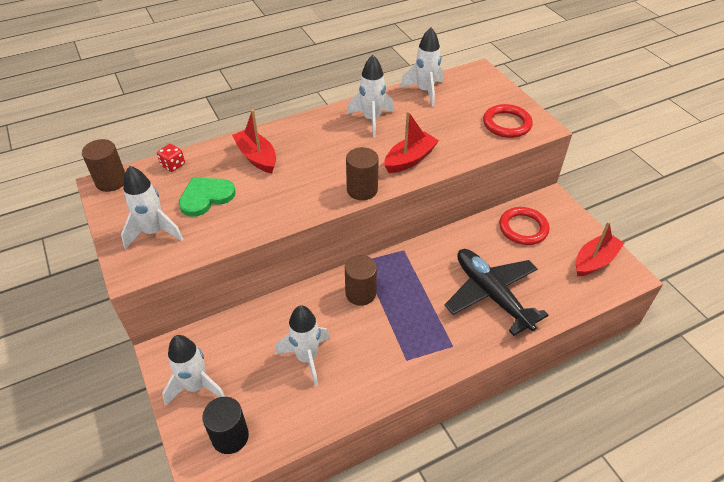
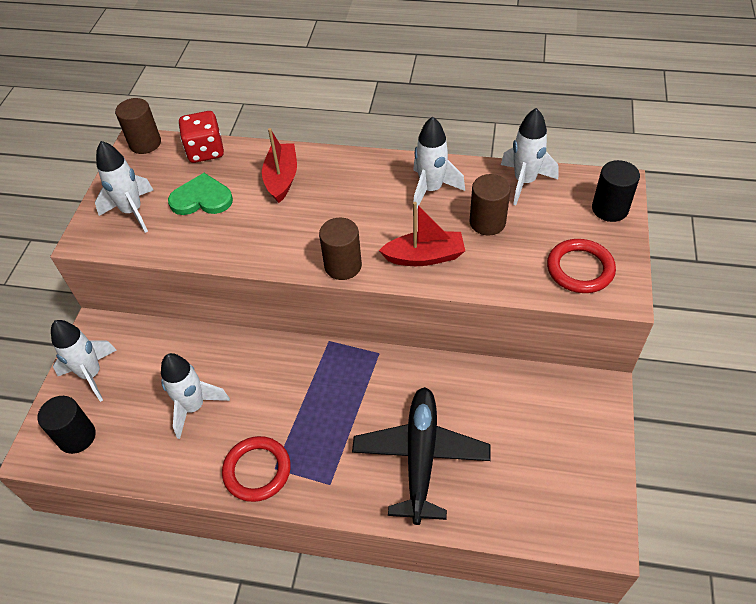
camera: 40 degrees right, 5 degrees up
(173, 165) = (205, 151): red dice -> red dice, size x1.73
(360, 293) = (296, 374): brown cylinder -> brown cylinder (487, 222)
(488, 85) = (610, 209): none -> black cylinder
(523, 228) = (531, 404): red ring -> red ring (257, 470)
(594, 261) = (578, 494): red boat -> none

